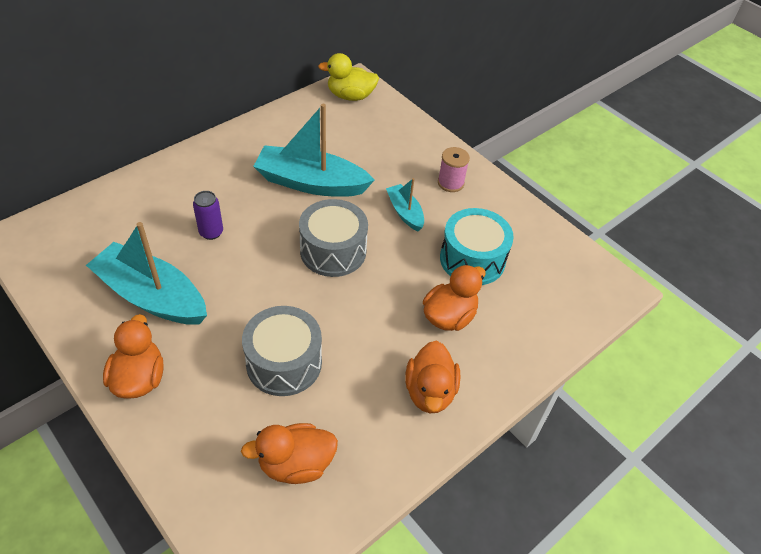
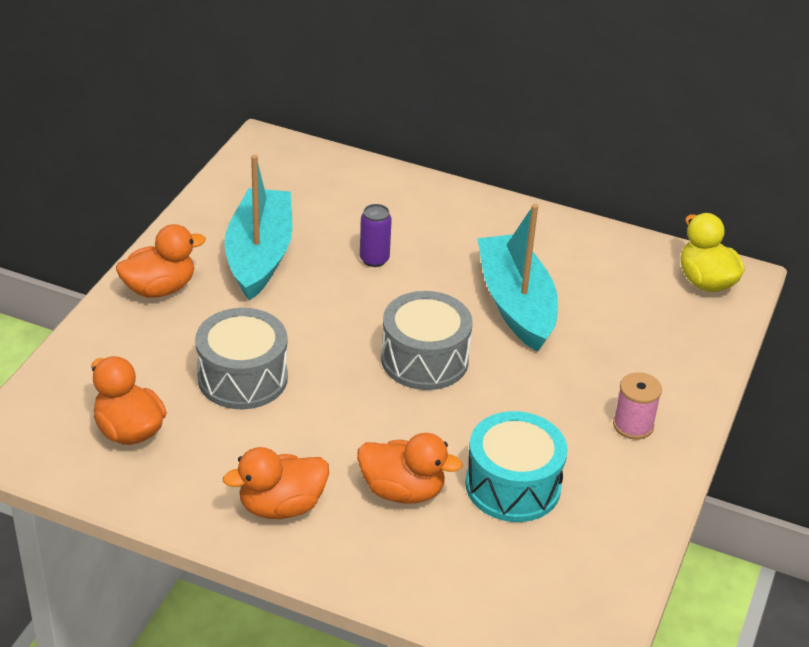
camera: 65 degrees right, 10 degrees down
(405, 212) = (540, 399): turquoise boat -> none

